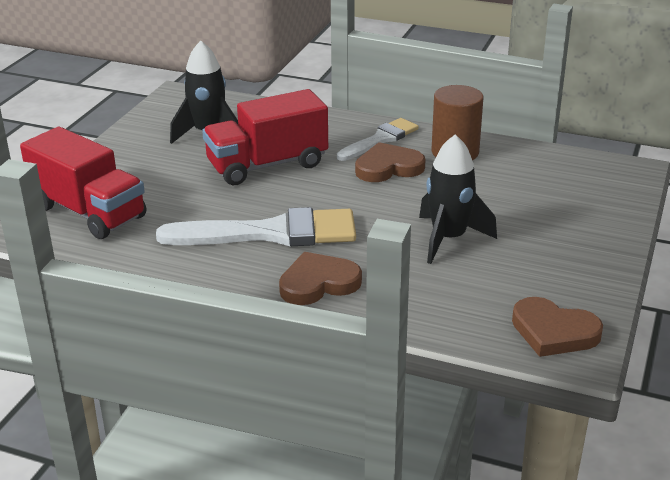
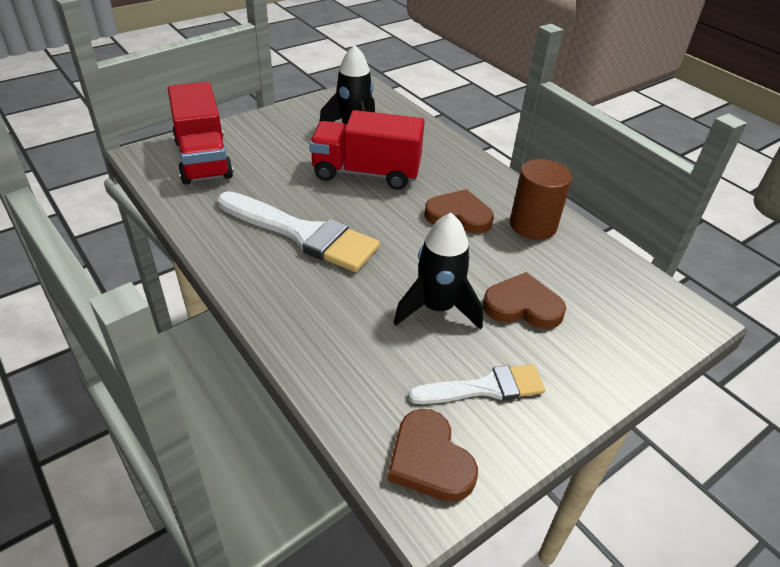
camera: 30 degrees right, 10 degrees up
(318, 283) = (286, 297): brown heart -> brown heart (522, 306)
(380, 139) = (480, 187): white brush -> white brush (485, 388)

